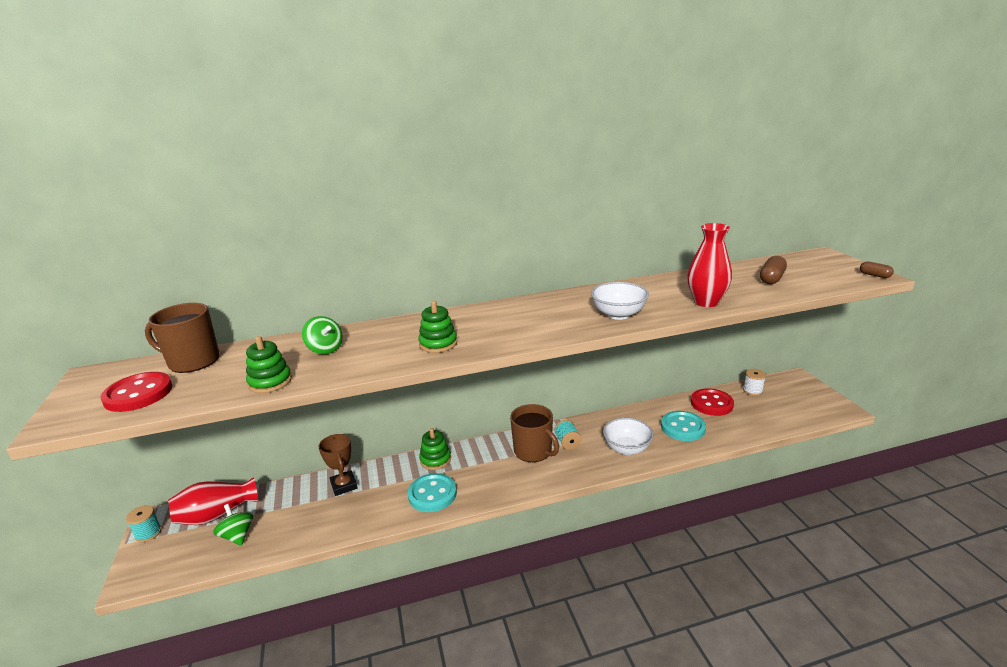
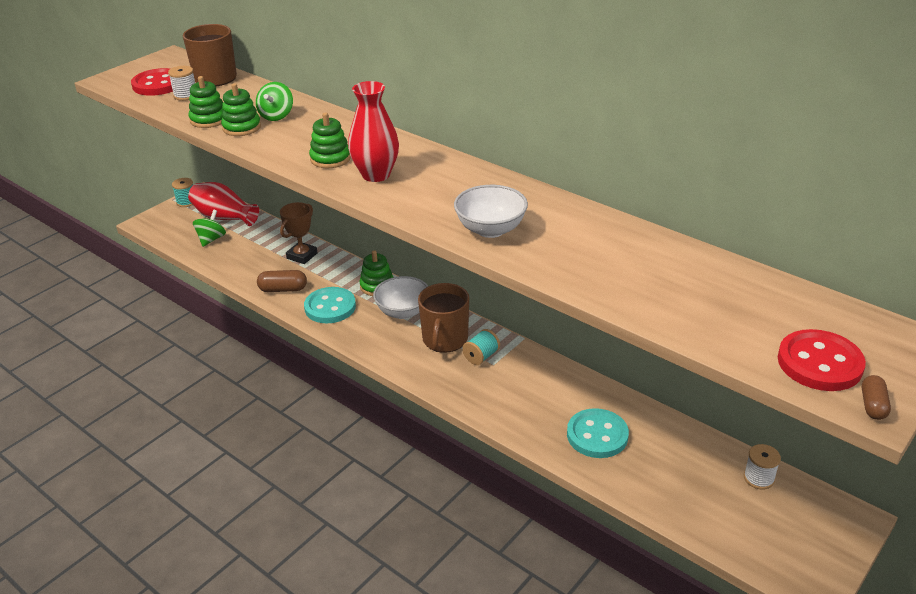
camera: 55 degrees right, 10 degrees up
(196, 384) = (185, 95): none -> white spool
(316, 369) = (241, 127): none -> green stacking toy
(627, 449) = (511, 403): white bowl -> white bowl (403, 312)
(706, 302) = (589, 277): red vase -> red vase (376, 175)
(711, 404) = (679, 446): red button -> red button (819, 363)
(771, 279) = (736, 311): brown capsule -> brown capsule (283, 289)

